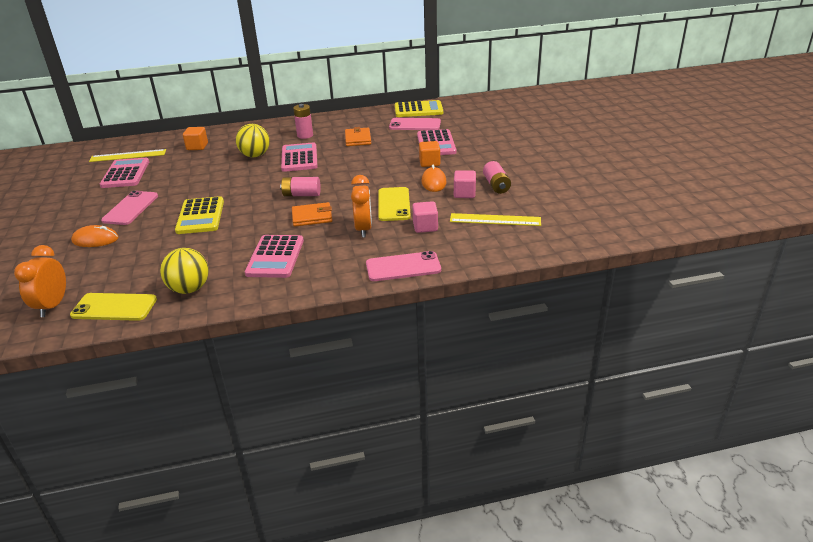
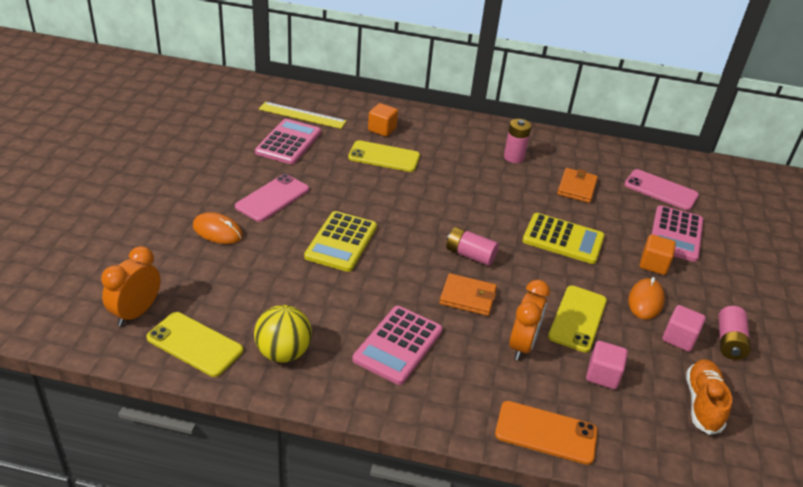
camera: 20 degrees right, 5 degrees up
(207, 161) = (384, 157): none -> yellow phone
(255, 155) = (441, 168): yellow ball -> none
(299, 158) = (491, 192): pink calculator -> none
(403, 267) = (546, 432): pink phone -> orange phone
(418, 110) = (676, 165): yellow calculator -> yellow calculator (563, 239)
(495, 220) = (702, 403): yellow ruler -> orange shoe

